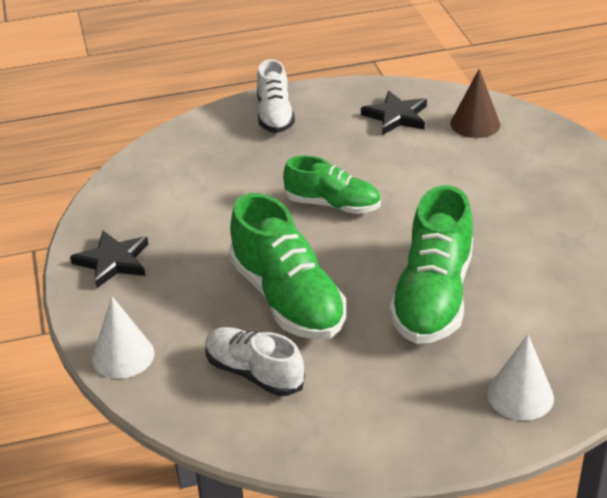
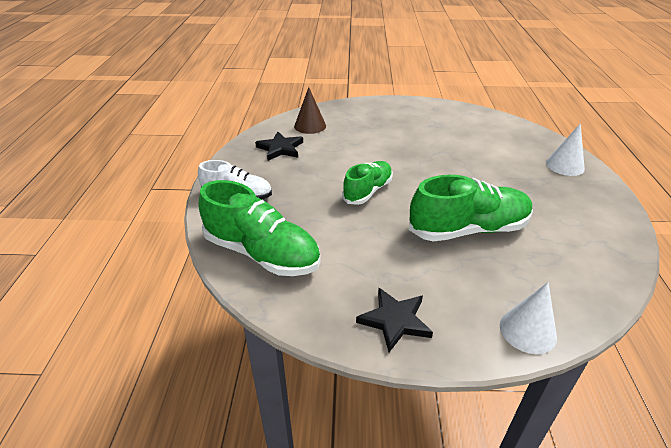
camera: 75 degrees left, 0 degrees up
(254, 373) = (548, 259): white shoe -> none
(433, 297) = (477, 174): green shoe -> green shoe (262, 253)

